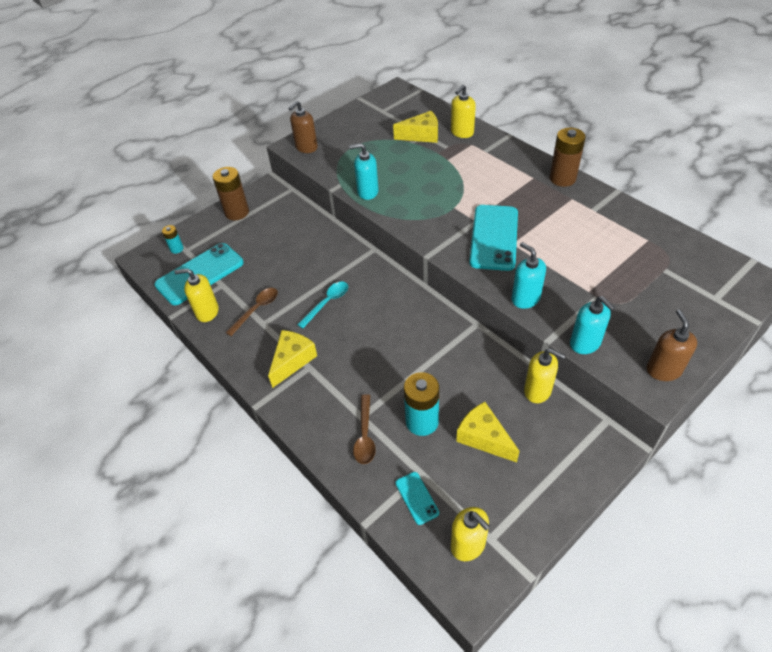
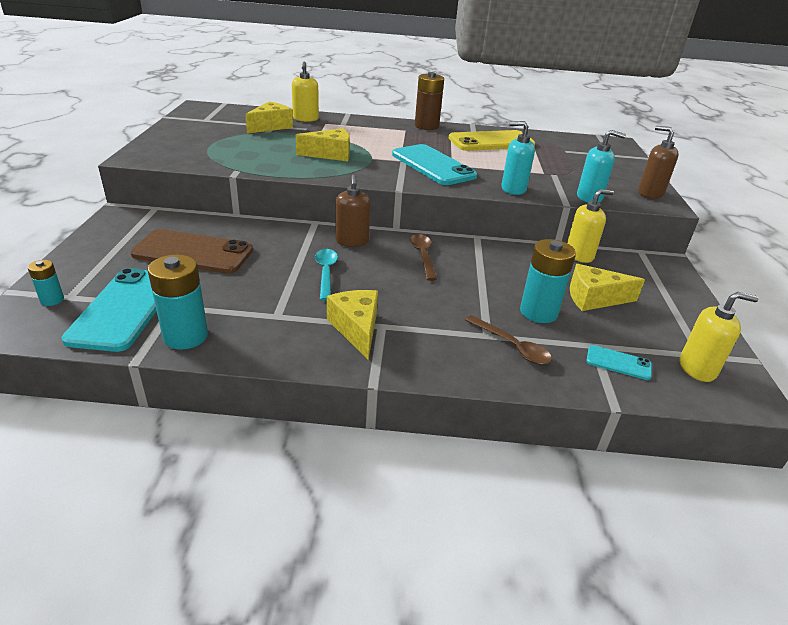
camera: 50 degrees left, 15 degrees down
(207, 312) = (185, 336): yellow soap dispenser -> turquoise battery
(237, 212) = (105, 243): brown battery -> none
(256, 310) = (252, 308): brown spoon -> brown spoon (423, 256)
(273, 243) = (193, 252): none -> brown phone
(306, 147) = (155, 156): brown soap dispenser -> brown soap dispenser (352, 241)
(367, 192) = (275, 168): turquoise soap dispenser -> none
(426, 190) = (330, 154): none -> yellow cheese
(599, 225) = (491, 142): none -> yellow phone

